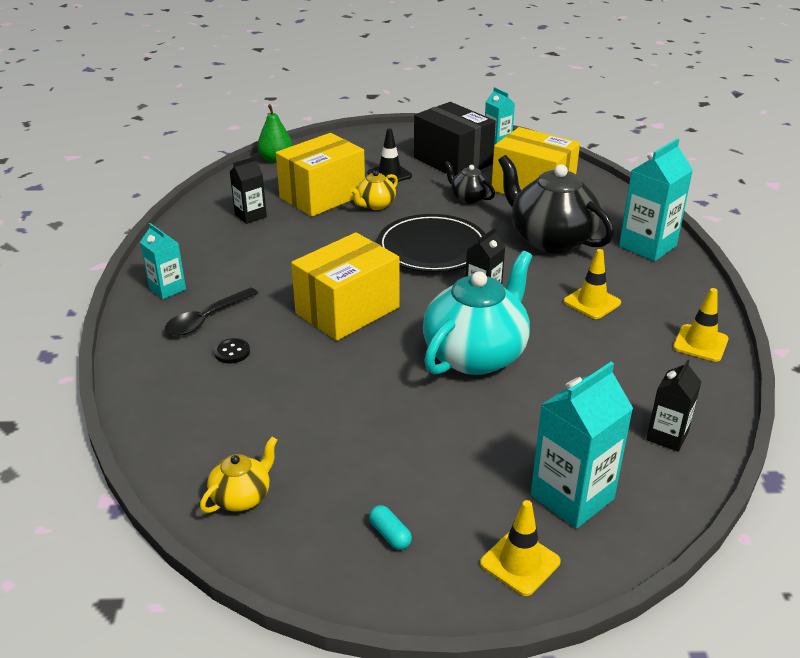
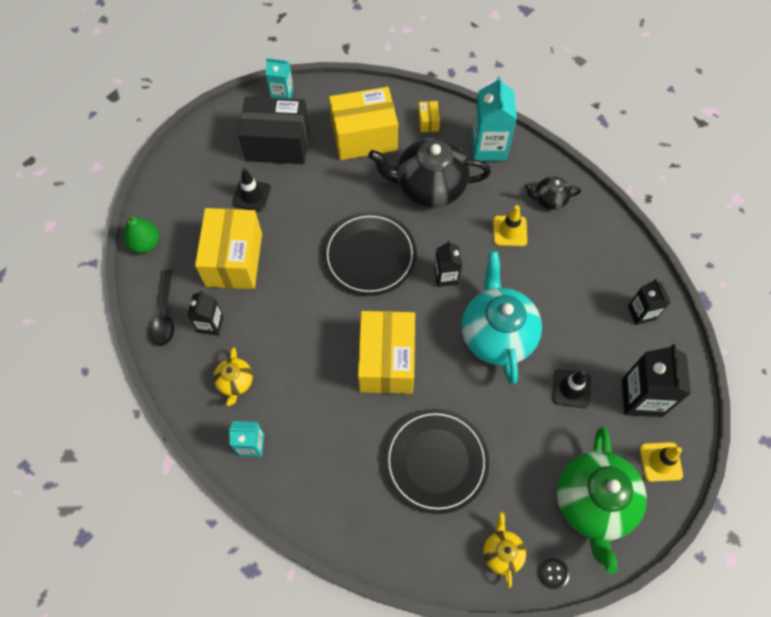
camera: 45 degrees left, 30 degrees up
(206, 319) = (313, 447): black spoon -> black spoon (164, 314)
(232, 352) = (365, 459): black button -> black button (553, 573)
(287, 394) = (436, 461): none -> black plate
(375, 205) = (282, 240): yellow teapot -> yellow teapot (235, 382)
(390, 535) = (593, 503): turquoise capsule -> green teapot
(468, 198) = (334, 181): black teapot -> black teapot (549, 199)
(497, 437) = (571, 389): none -> black traffic cone
(572, 497) = (641, 397): turquoise carton -> black carton
(607, 207) = (428, 122): none -> yellow box
(700, 343) = (593, 221): yellow traffic cone -> none

